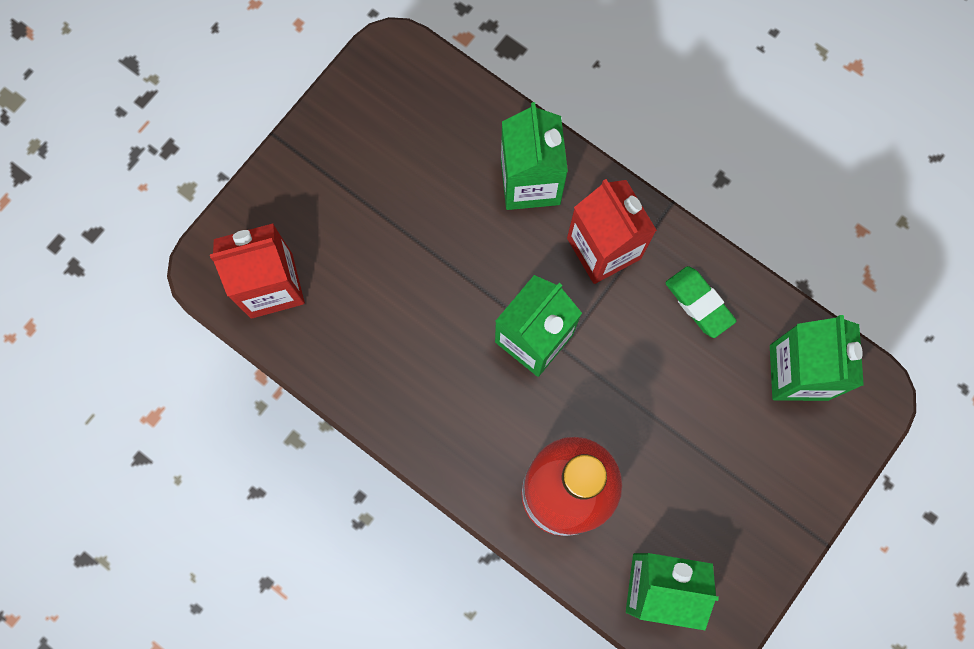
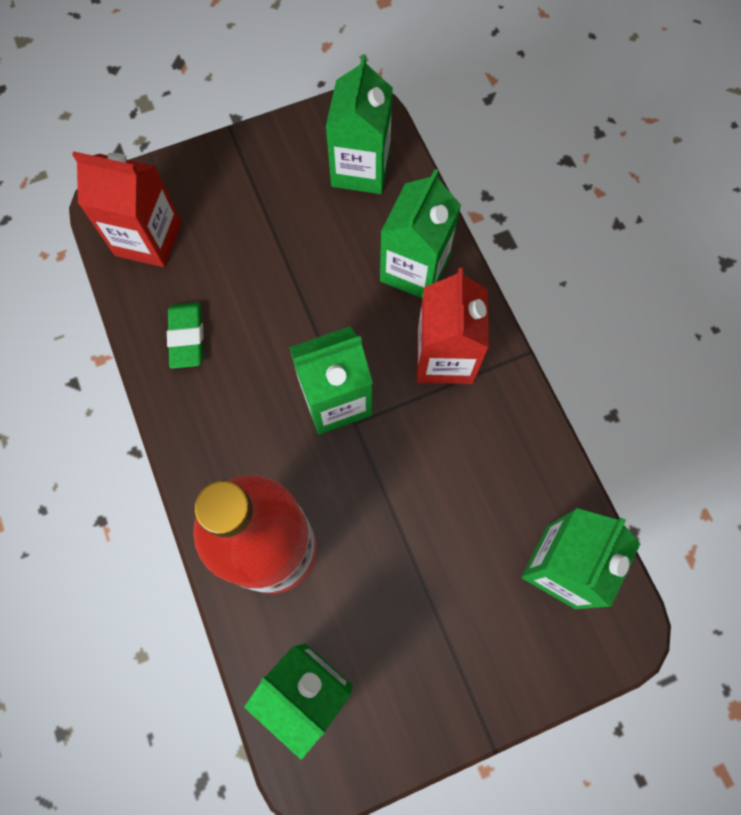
camera: 30 degrees right, 5 degrees down
(424, 111) = (360, 169): none -> green carton
(699, 303) = (502, 451): green eraser -> green eraser (187, 337)

